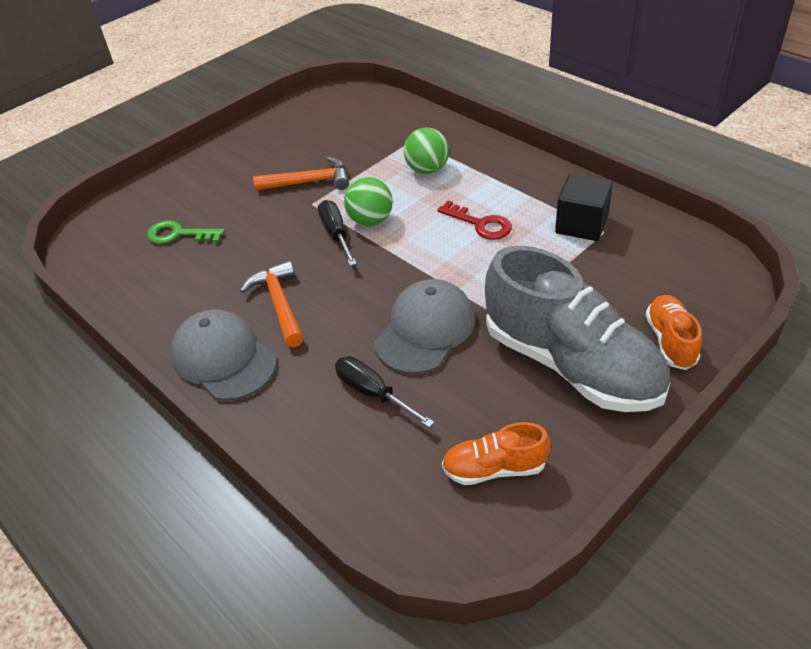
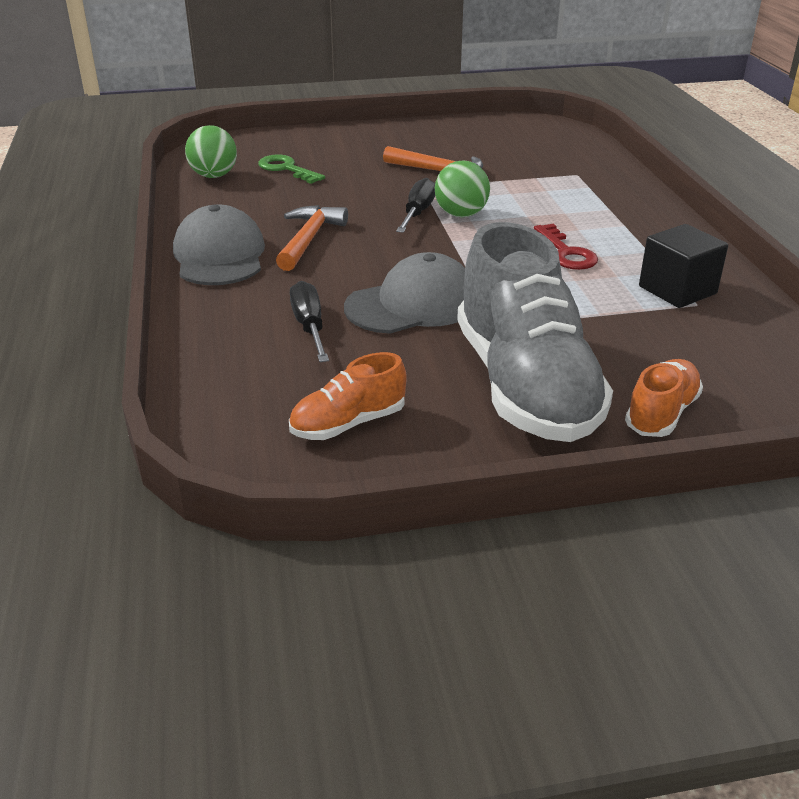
camera: 30 degrees right, 10 degrees down
(427, 170) = (563, 198): green ball -> green ball (214, 176)
(494, 468) = (348, 424): orange shoe -> orange shoe turned 60 degrees counterclockwise

